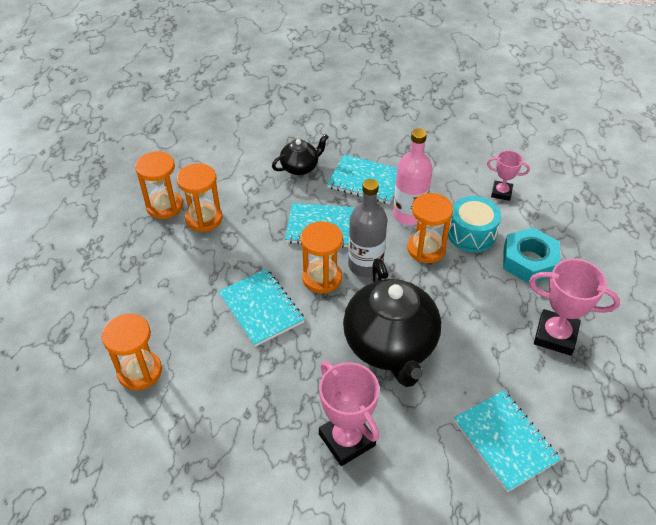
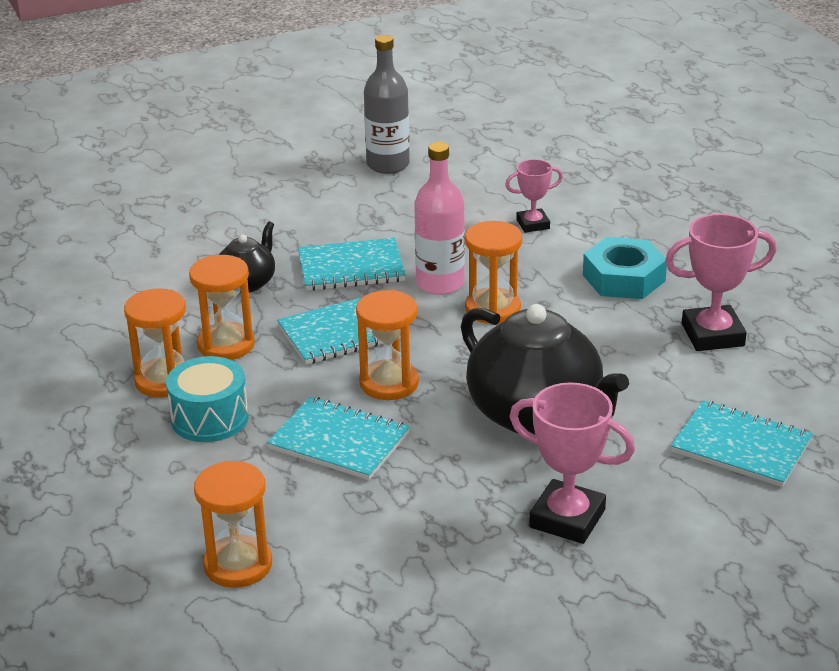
camera: 30 degrees left, 15 degrees down
(164, 206) = (91, 388): orange hourglass -> orange hourglass (226, 345)
(365, 265) = (432, 351): grey bottle -> grey bottle (388, 165)
(471, 234) = (534, 276): turquoise drum -> turquoise drum (209, 418)

